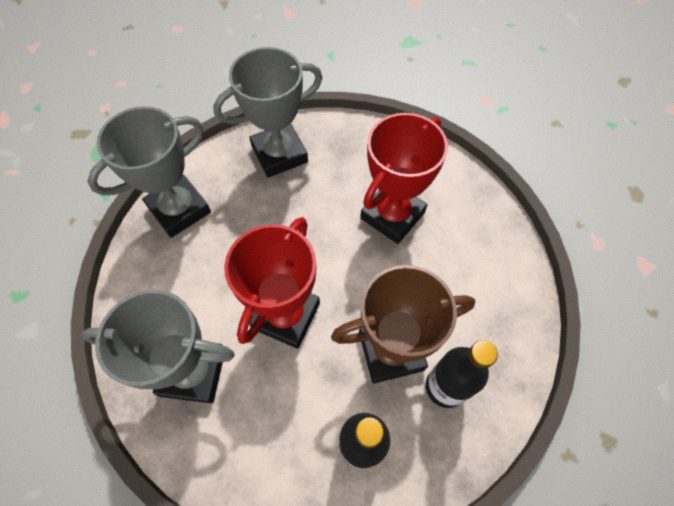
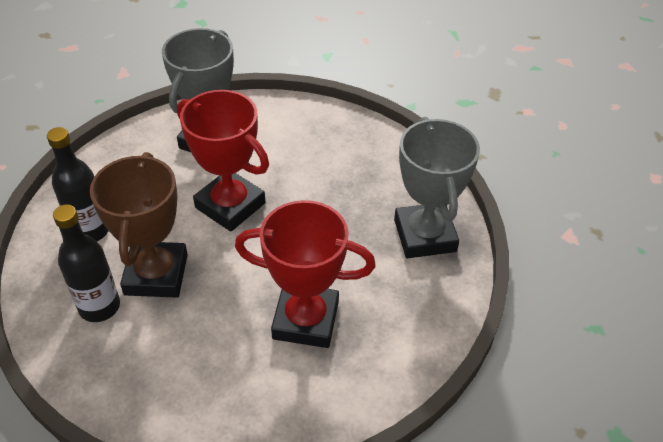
camera: 105 degrees right, 15 degrees down
(179, 209) = (375, 149): grey trophy -> none
(392, 215) = (305, 320): red trophy -> red trophy turned 45 degrees counterclockwise

